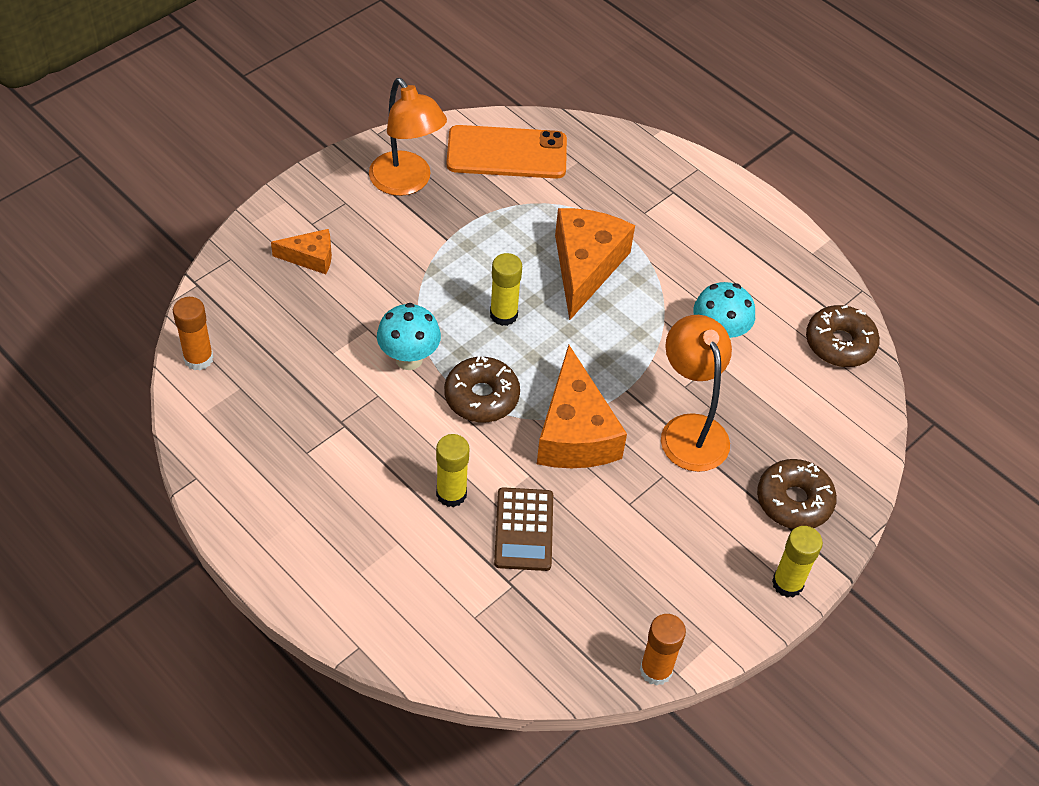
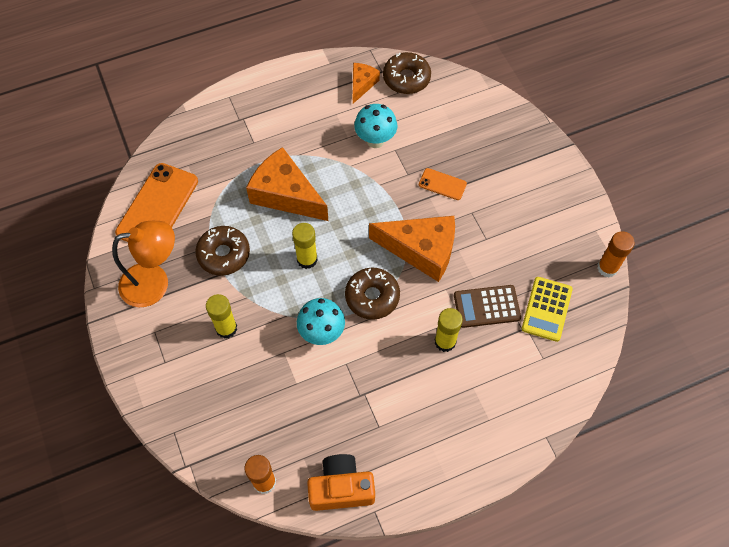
camera: 65 degrees left, 10 degrees up
(214, 435) = (341, 488): none -> orange camera
(310, 257) = (199, 372): orange cheese -> orange cheese (362, 84)
(524, 529) = (486, 306): brown calculator -> brown calculator turned 150 degrees clockwise
(552, 604) = (546, 309): none -> yellow calculator
(689, 430) = (442, 184): orange lamp -> orange phone
(787, 583) = (568, 176): yellow glue stick -> yellow glue stick (226, 328)
(794, 501) = (513, 150): brown donut -> brown donut (224, 254)

